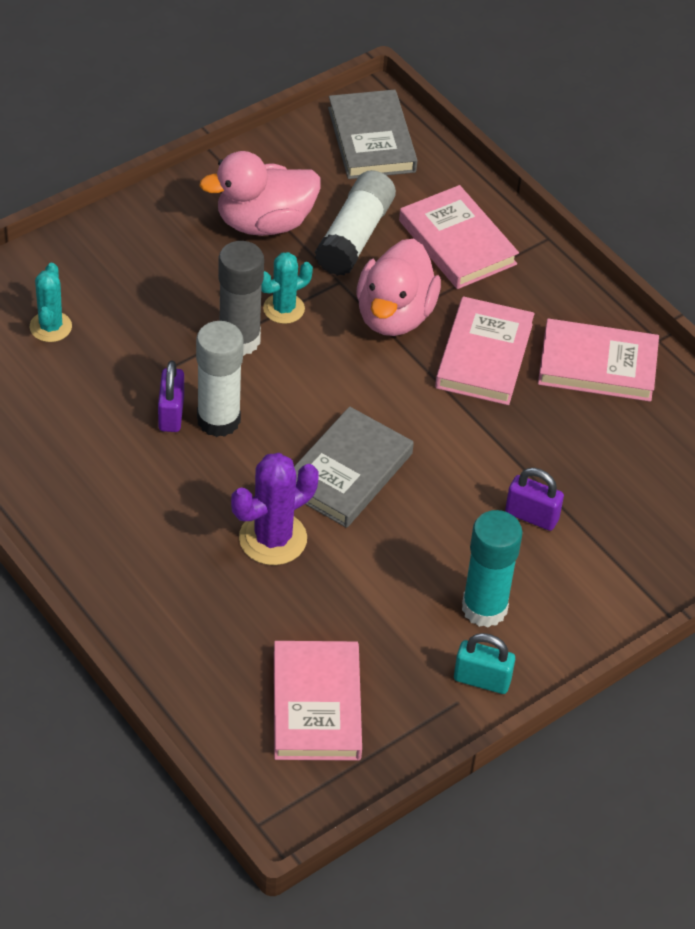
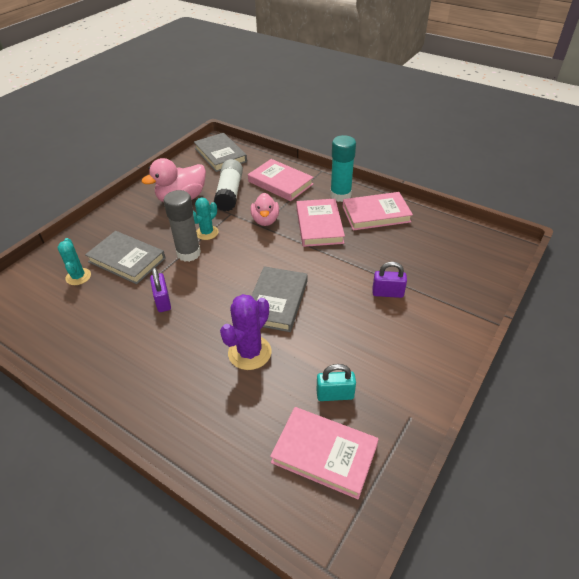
camera: 15 degrees left, 5 degrees down
(135, 320) = (127, 260): none -> grey book
(218, 420) = (192, 296): white glue stick -> none
(316, 705) = (324, 453): pink book -> pink book turned 45 degrees counterclockwise
(394, 315) = (265, 220): pink duck -> pink duck, size x0.66
(482, 680) = (416, 397): turquoise padlock -> turquoise padlock (335, 394)
(484, 608) = (392, 352): turquoise glue stick -> turquoise glue stick (340, 195)

